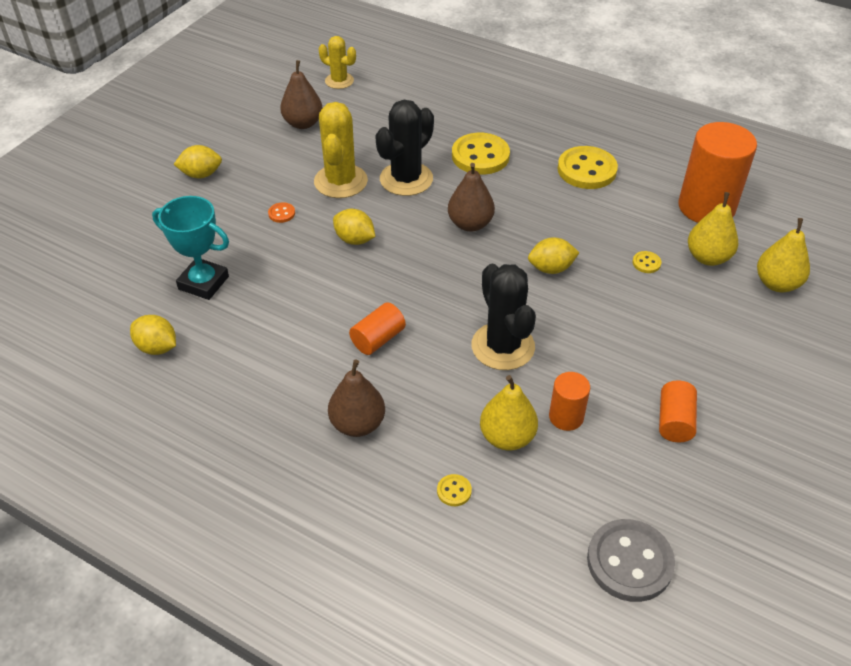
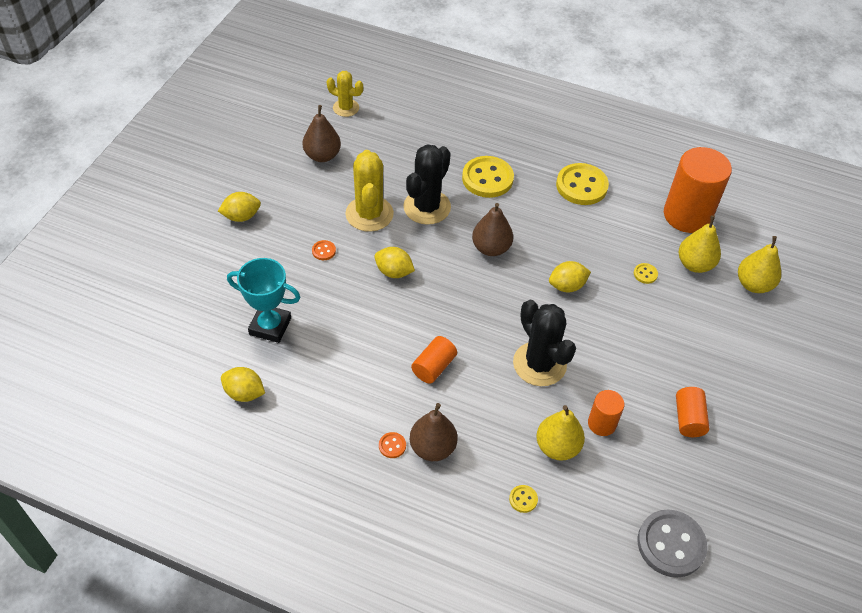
camera: 10 degrees left, 5 degrees up
(311, 417) = (392, 446): none -> orange button

